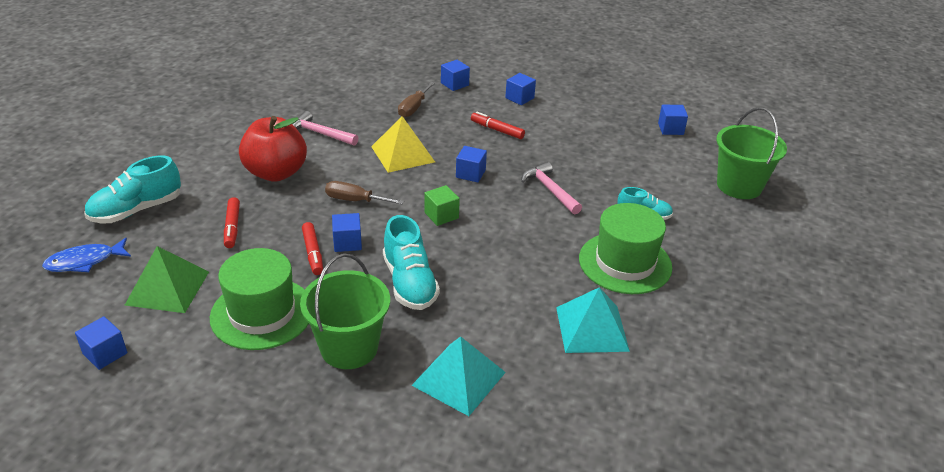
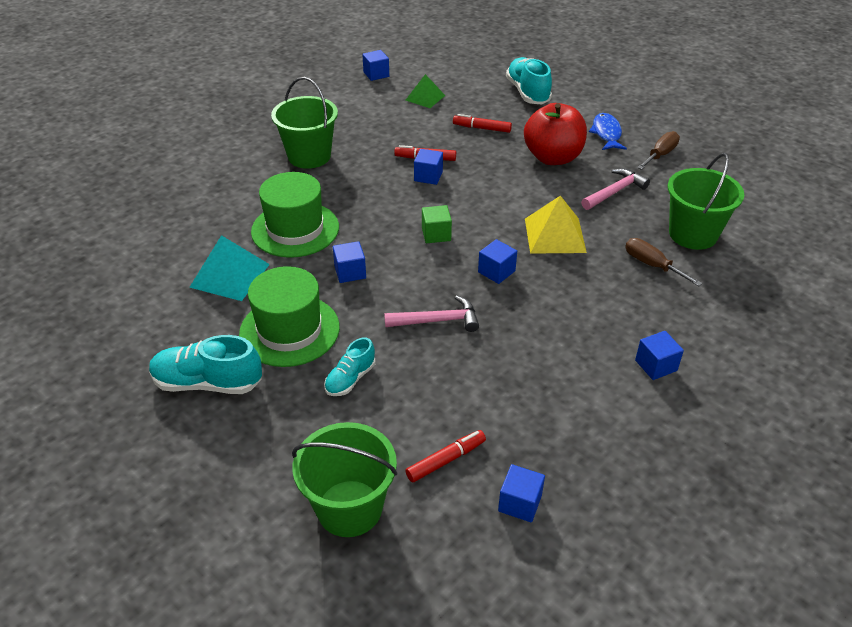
camera: 115 degrees right, 5 degrees up
(85, 261) = (475, 72): blue fish -> blue fish (606, 133)
(167, 288) = (425, 97): green pyramid -> green pyramid, size x0.65
(262, 313) = (371, 128): green hat -> green hat (295, 229)
(355, 200) = (487, 191): brown screwdriver -> brown screwdriver (660, 155)
(363, 95) = (693, 234): none -> green bucket
(409, 283) = (356, 196): turquoise shoe -> turquoise shoe (208, 383)
(454, 84) = (708, 315): blue cube -> blue cube (350, 272)
(458, 378) = (241, 194): turquoise pyramid -> none
(497, 130) = (579, 318): red marker -> red marker (446, 460)

